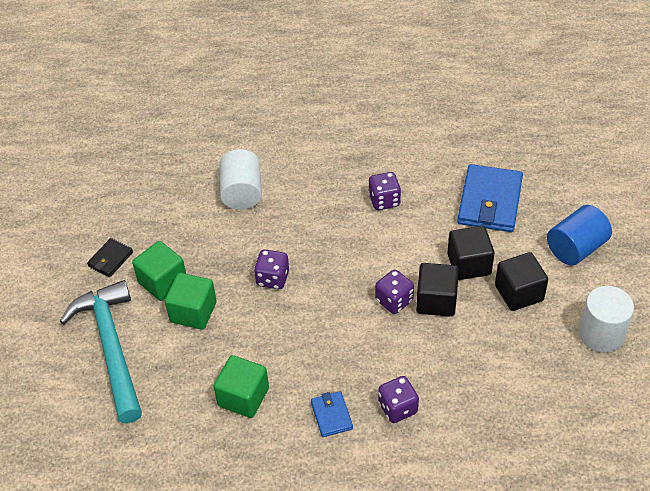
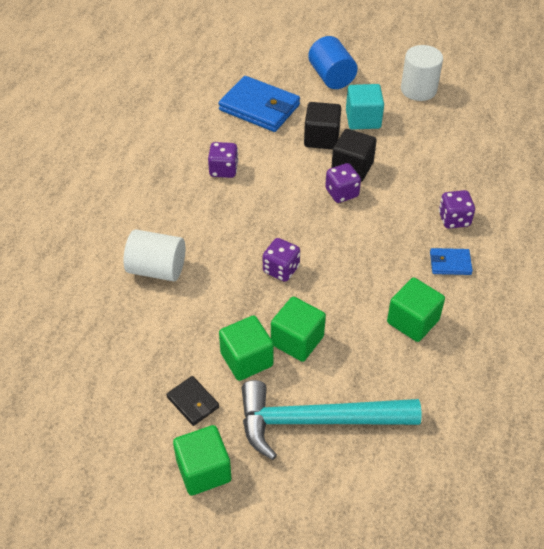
camera: 75 degrees left, 0 degrees up
(49, 285) = (203, 470): none -> green cube
(519, 293) = (363, 119): black cube -> turquoise cube

